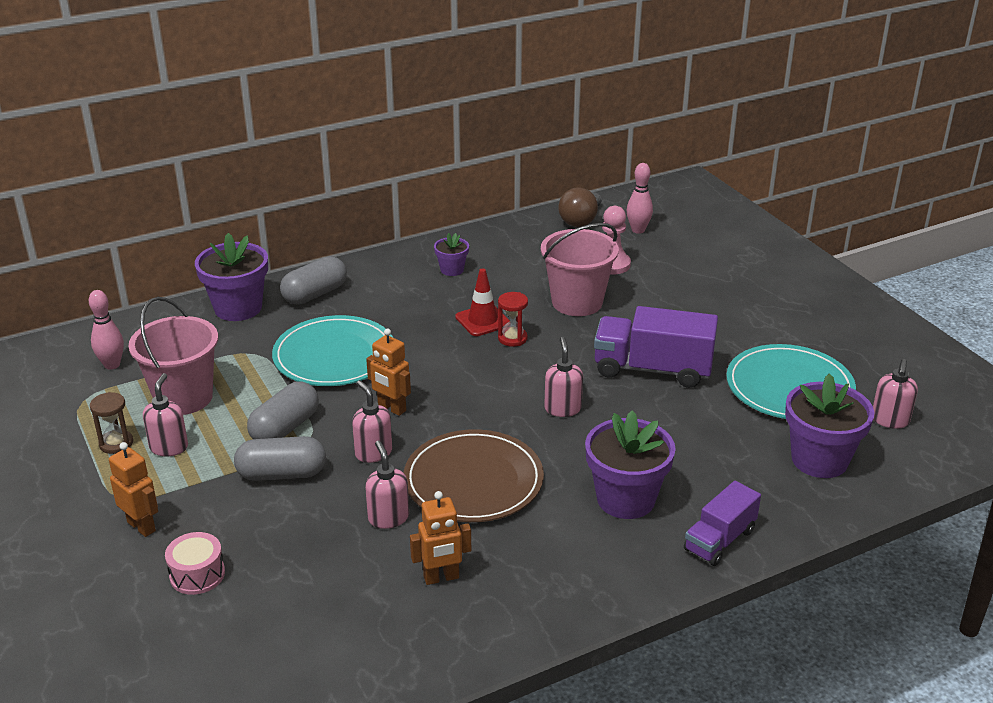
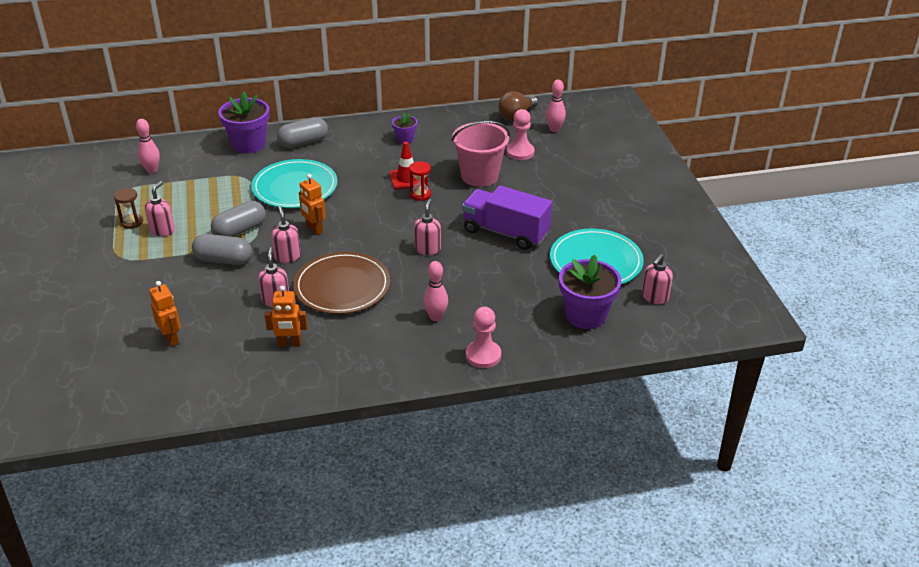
camera: 15 degrees right, 5 degrees up
(142, 526) = (124, 277): orange robot -> orange robot (171, 339)
(183, 397) = (186, 199): pink bucket -> none
(197, 574) = (143, 313): pink drum -> none
(625, 499) = (436, 317): purple flower pot -> pink bowling pin
(719, 540) = (483, 355): purple truck -> pink pawn

